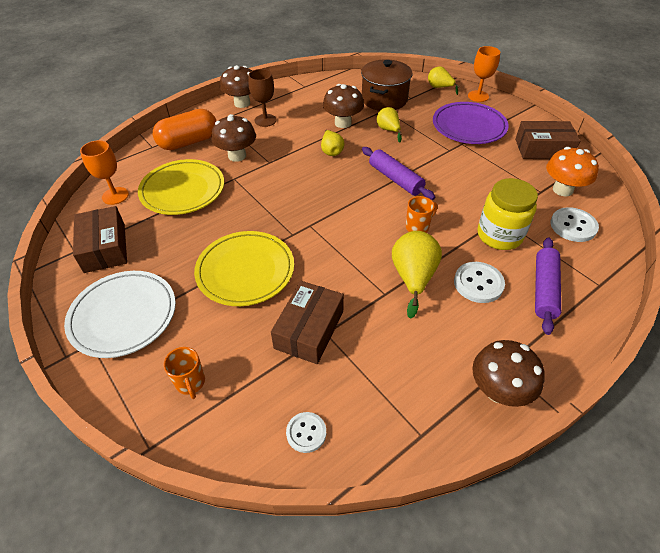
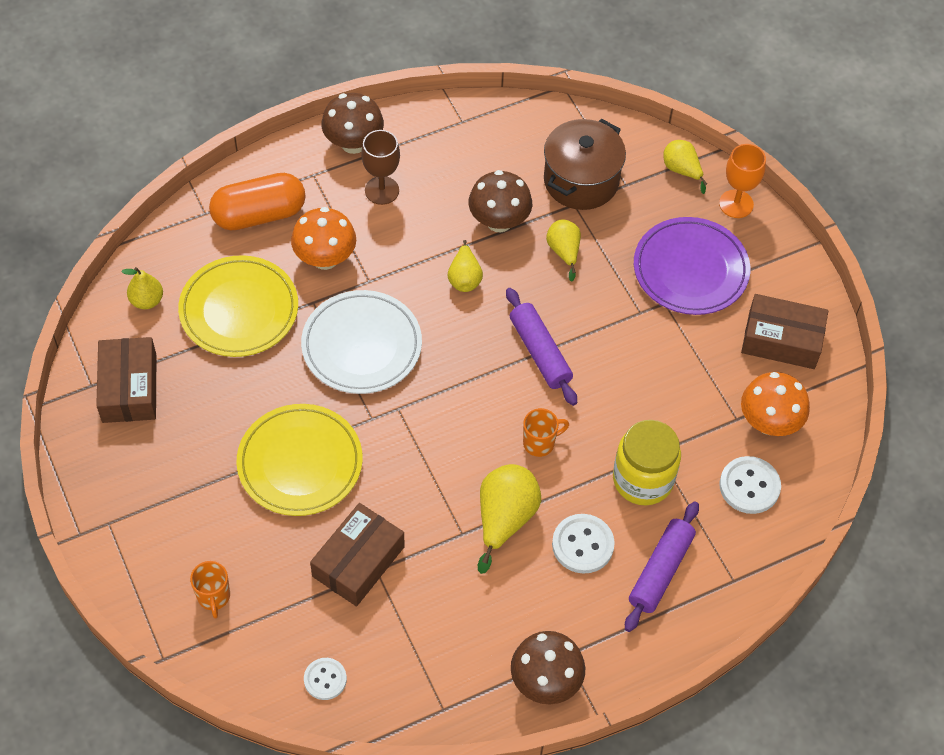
camera: 10 degrees right, 10 degrees up
(115, 196) = (147, 300): orange goblet -> yellow pear
(123, 316) = (147, 495): white plate -> white plate (361, 345)
(237, 156) = (325, 258): brown mushroom -> orange mushroom

